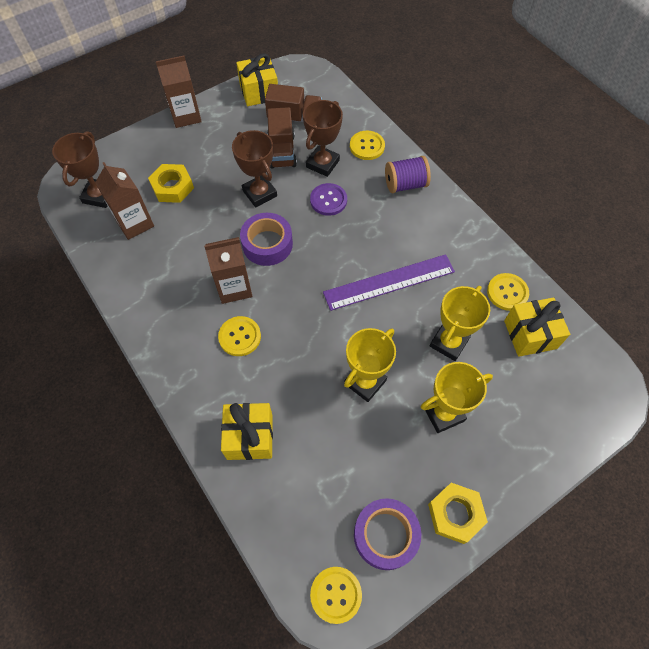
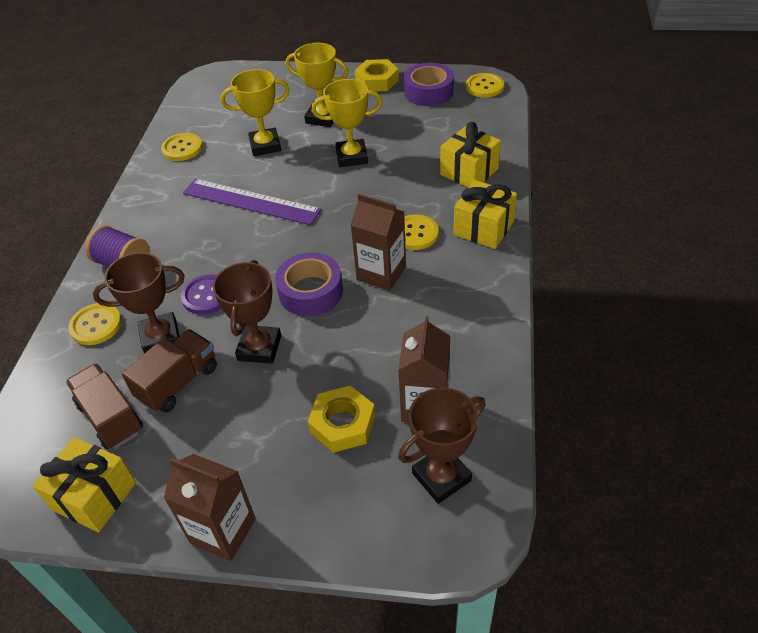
camera: 135 degrees left, 15 degrees down
(530, 334) = (208, 122): yellow gift -> yellow gift (483, 228)

